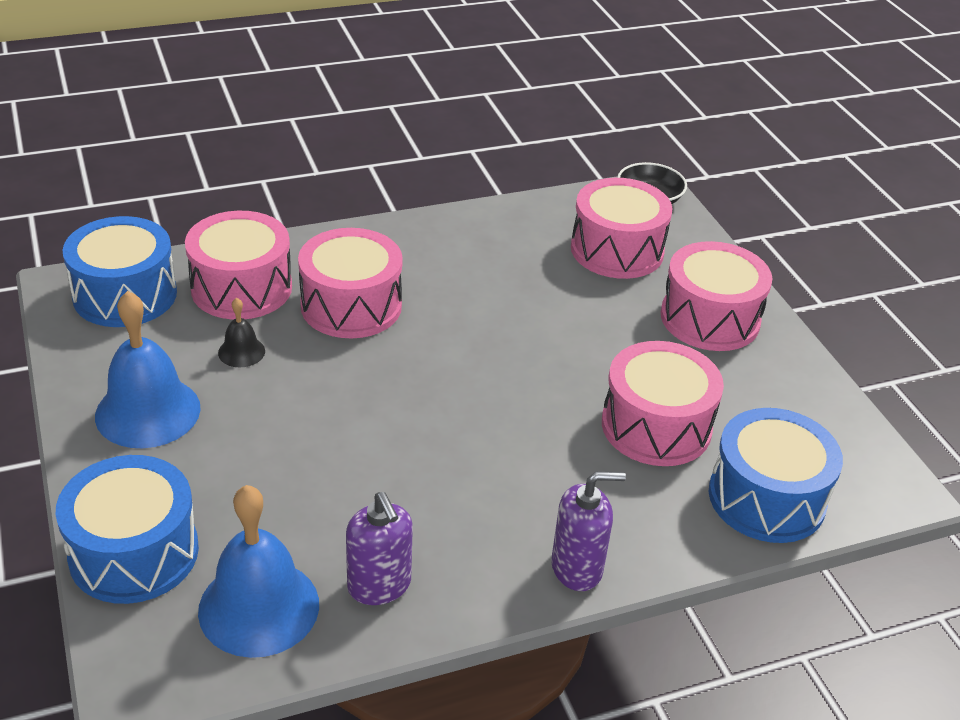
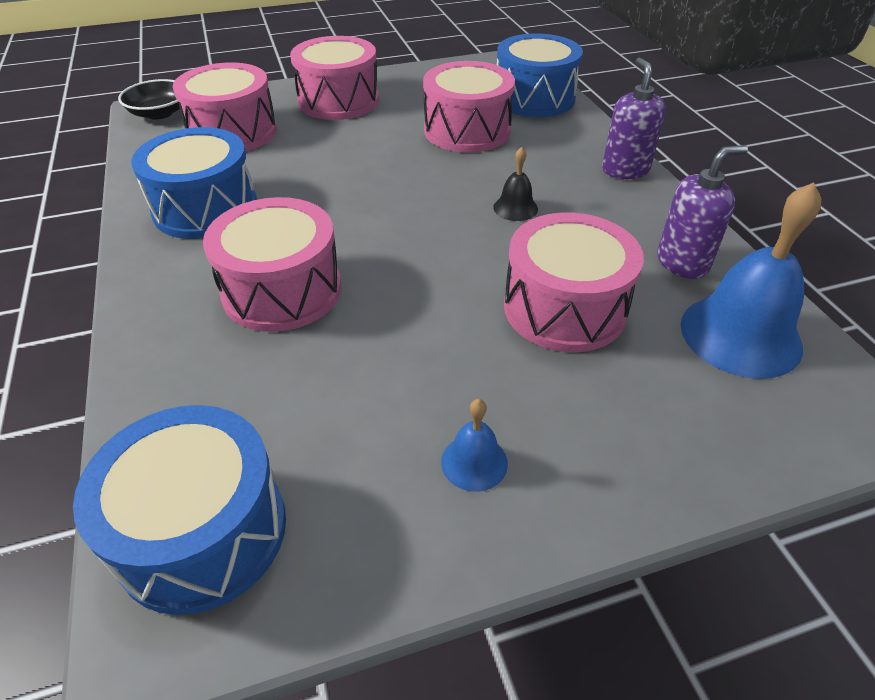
camera: 85 degrees left, 5 degrees up
(134, 552) = (712, 442): blue drum -> blue drum (205, 208)
(148, 411) = (474, 462): blue bell -> blue bell, size x0.48
(241, 288) = (221, 390): pink drum -> pink drum (564, 308)
(241, 352) = (357, 379): black bell -> black bell (515, 208)

